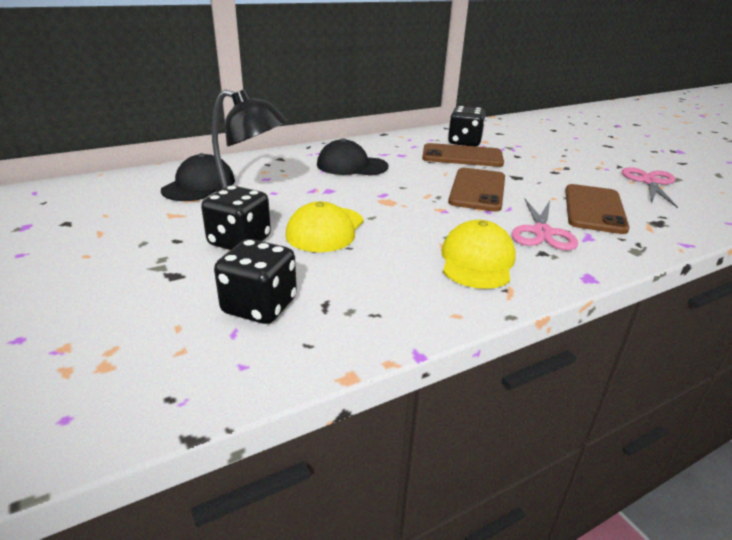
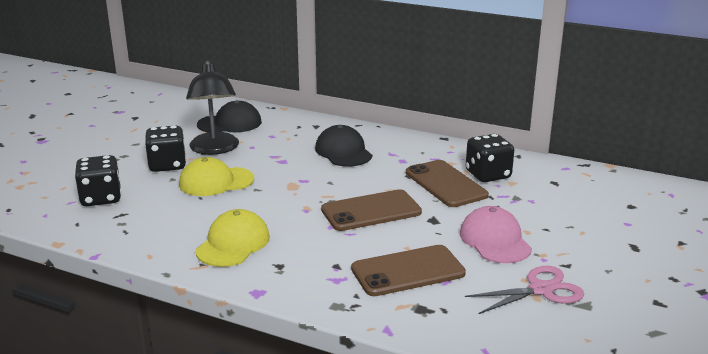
camera: 55 degrees right, 5 degrees down
(477, 261) = (233, 244): yellow cap -> yellow cap turned 45 degrees counterclockwise
(542, 232) = (318, 257): pink scissors -> none
(568, 171) = (495, 240): none -> pink cap

